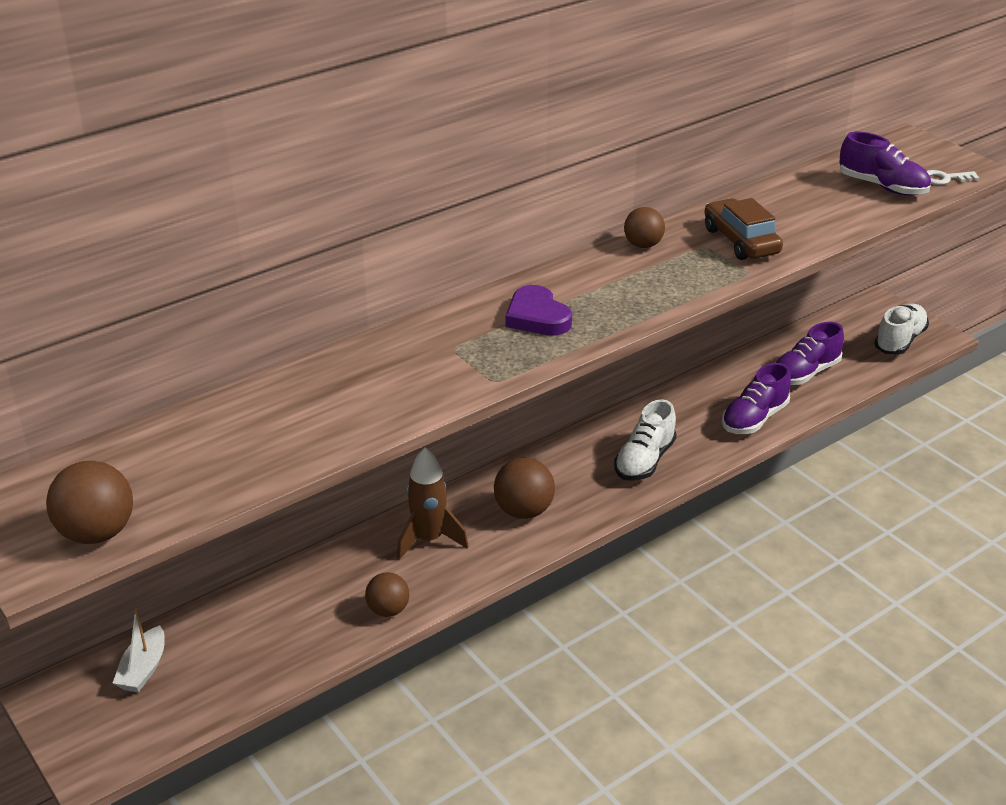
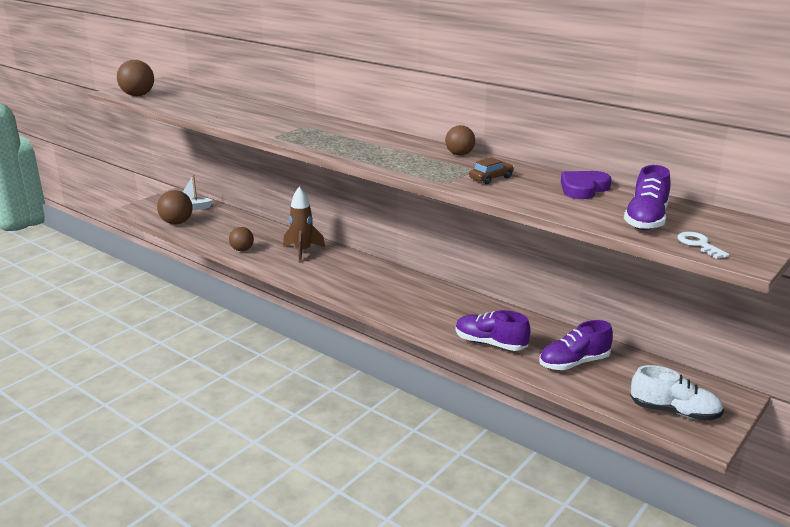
camera: 75 degrees right, 10 degrees down
(523, 511) = (339, 273): brown ball -> brown ball (176, 222)
(537, 317) = (347, 139): purple heart -> purple heart (583, 188)
(644, 460) = (411, 305): white shoe -> none
(740, 241) = (491, 178): brown car -> brown car, size x0.61
(805, 373) = (574, 363): purple shoe -> purple shoe turned 60 degrees counterclockwise

